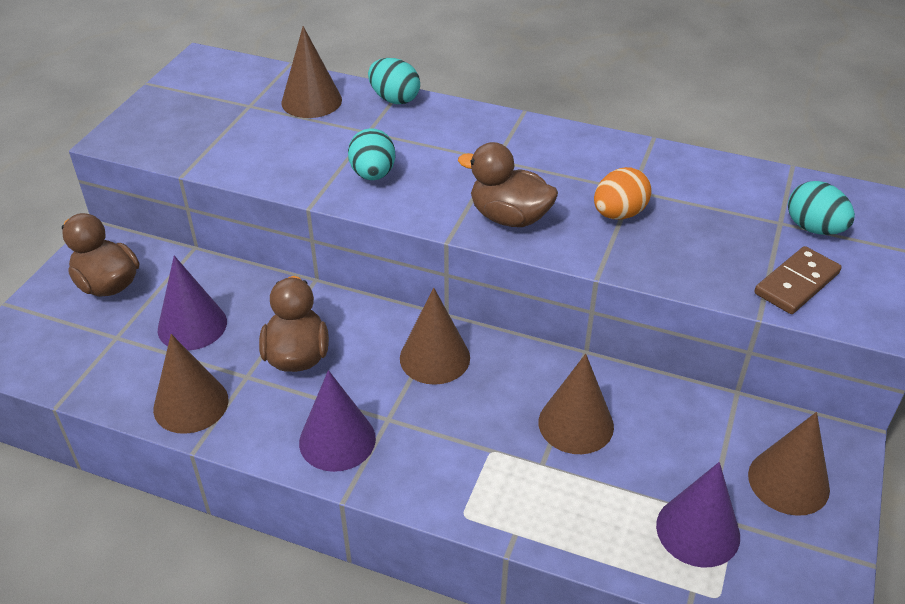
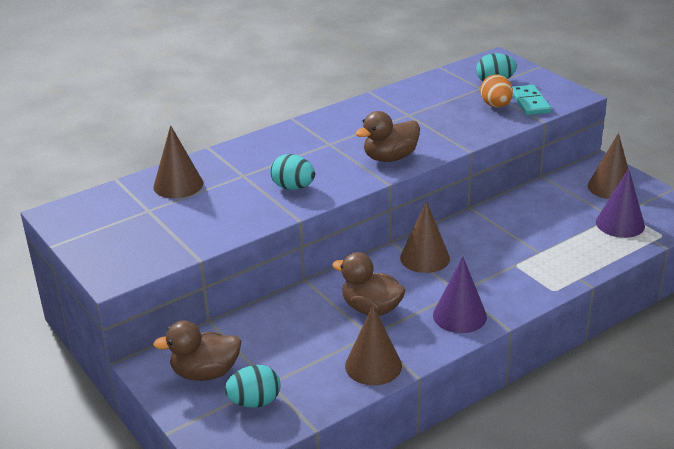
camera: 55 degrees left, 10 degrees down
(192, 325) = (295, 344): purple cone -> none
(394, 99) = (219, 155): turquoise egg -> turquoise egg (254, 402)
(576, 424) = (520, 231): brown cone -> none
(619, 214) = (424, 126): orange egg -> orange egg (496, 105)
(796, 283) = (529, 102): brown domino -> turquoise domino

